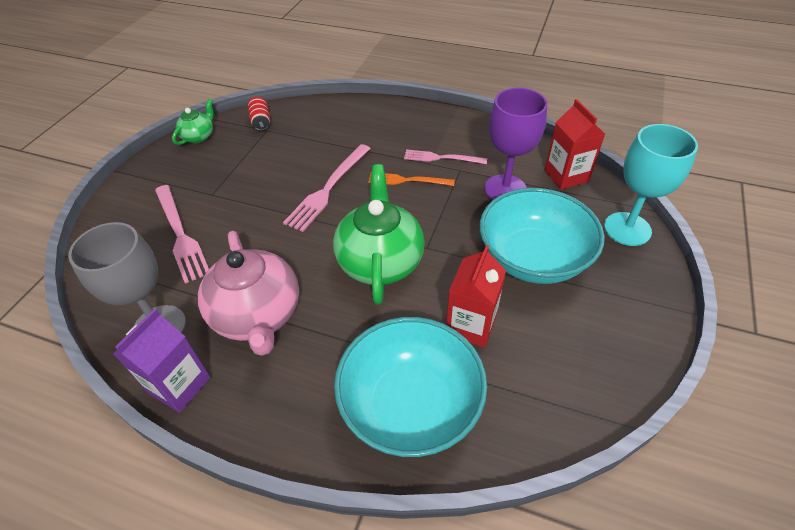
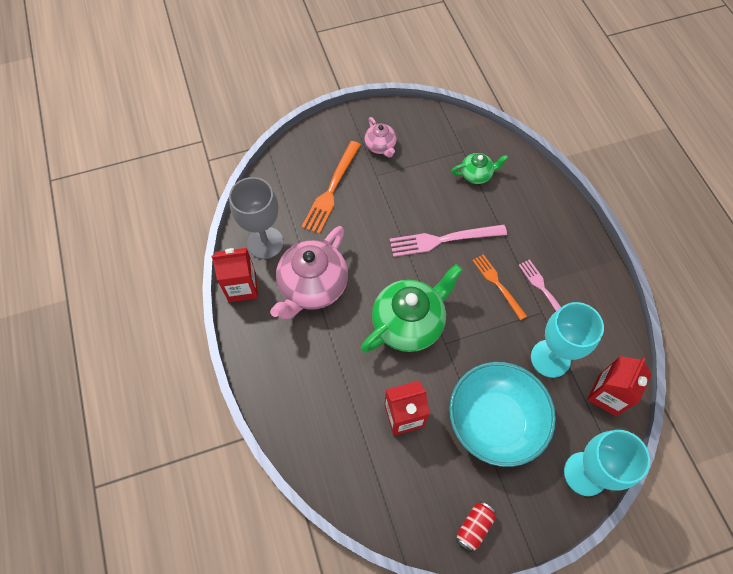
camera: 50 degrees right, 15 degrees up
(179, 385) = (242, 287): purple carton -> red carton
(180, 234) = (331, 189): pink fork -> orange fork
(189, 175) = (380, 146): none -> pink teapot
(199, 136) = (418, 117): green teapot -> green teapot (476, 175)
(261, 121) = (468, 139): red can -> red can (474, 527)
(410, 404) = (321, 418): turquoise bowl -> none
(505, 189) = (550, 358): purple goblet -> turquoise goblet

